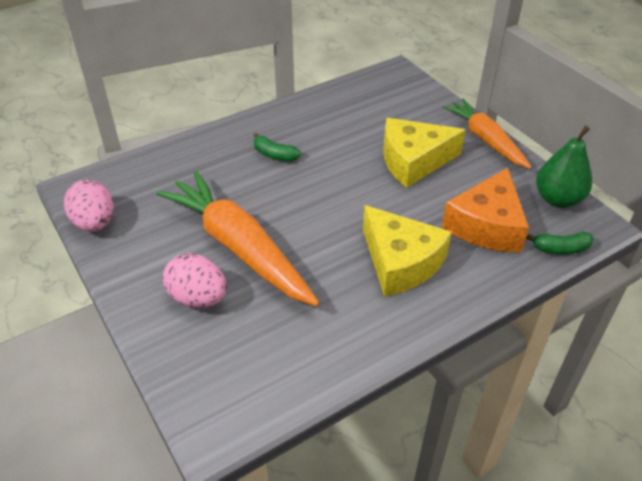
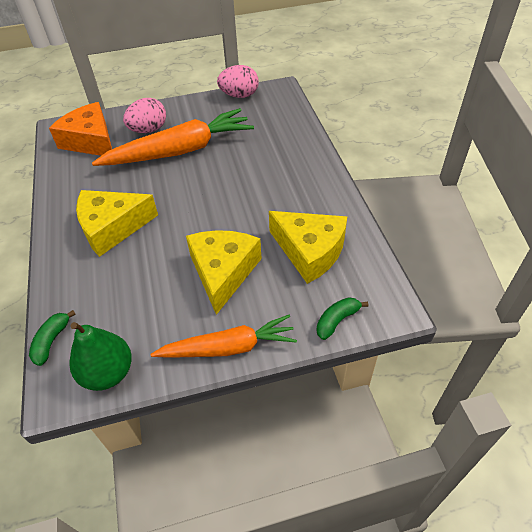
camera: 110 degrees right, 5 degrees up
(274, 155) = (274, 182): green banana -> green banana (337, 321)
(360, 116) = (310, 251): none -> yellow cheese
(486, 225) = (113, 296): orange cheese -> orange cheese (90, 141)

